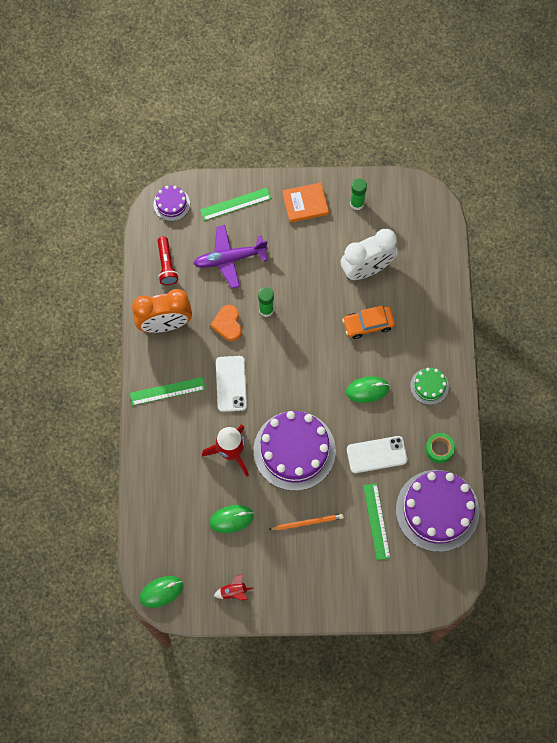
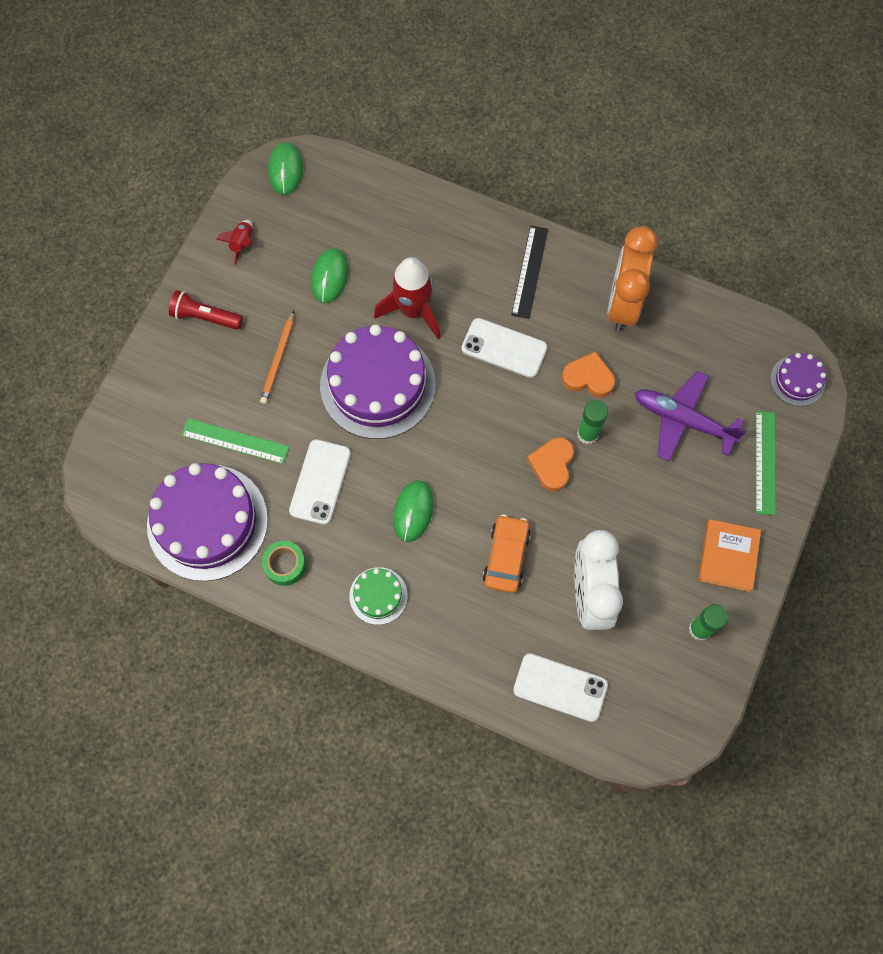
camera: 115 degrees right, 0 degrees up
(166, 265) = (707, 339): red flashlight -> red flashlight (205, 317)
(167, 391) = (530, 272): green ruler -> black ruler
(230, 259) = (683, 420): purple plane -> purple plane turned 75 degrees counterclockwise
(297, 322) = (552, 465): none -> orange heart
(429, 263) = (560, 687): none -> white phone

